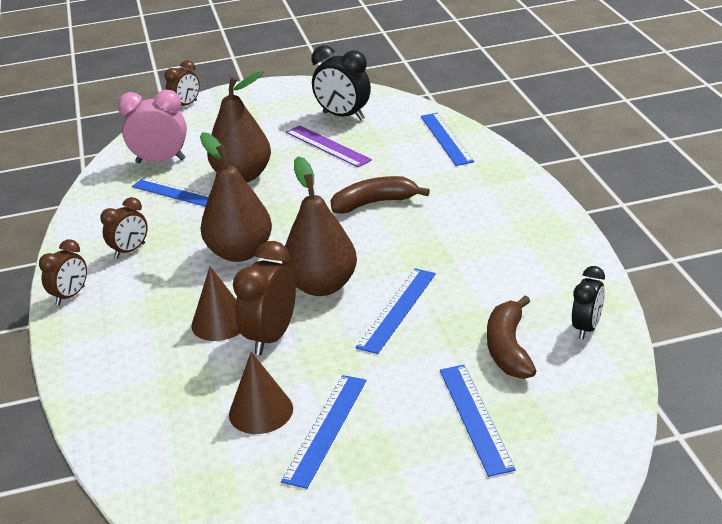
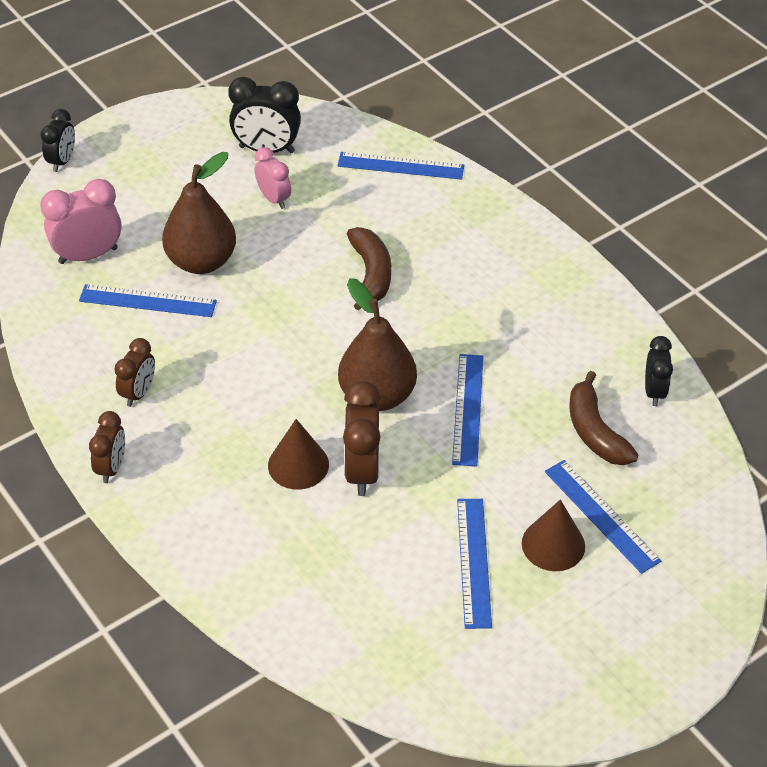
camera: 25 degrees left, 15 degrees up
(186, 105) = (62, 161): brown clock -> black clock
(240, 252) = (264, 370): brown pear -> none
(261, 411) = (402, 558): brown cone -> brown cone (553, 544)
(327, 146) = (274, 199): purple ruler -> pink clock
(374, 203) = (371, 274): brown banana -> brown banana turned 120 degrees clockwise
(446, 138) = (400, 166): blue ruler -> blue ruler turned 45 degrees counterclockwise

